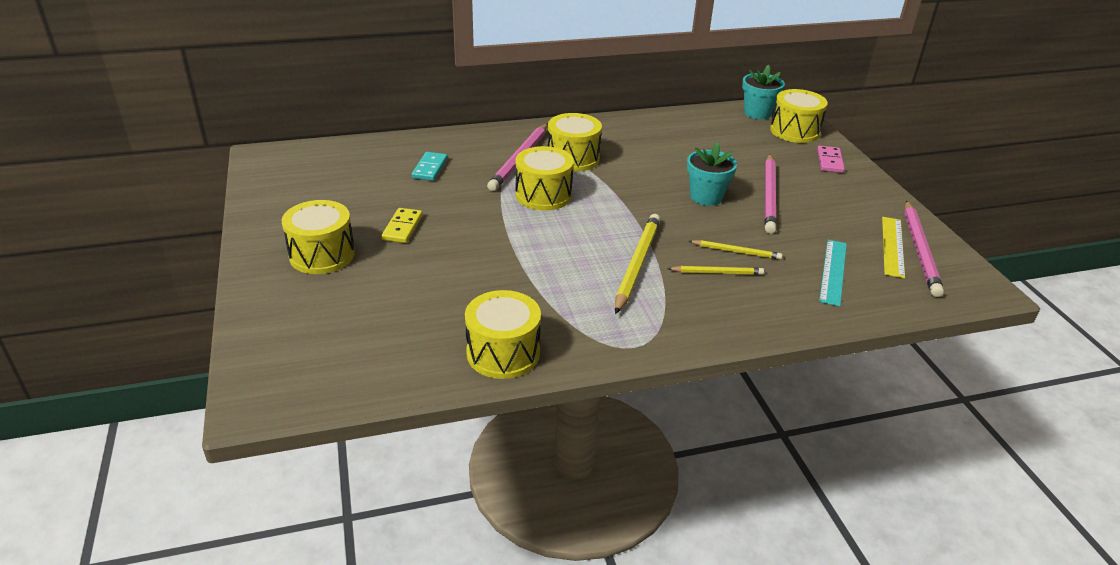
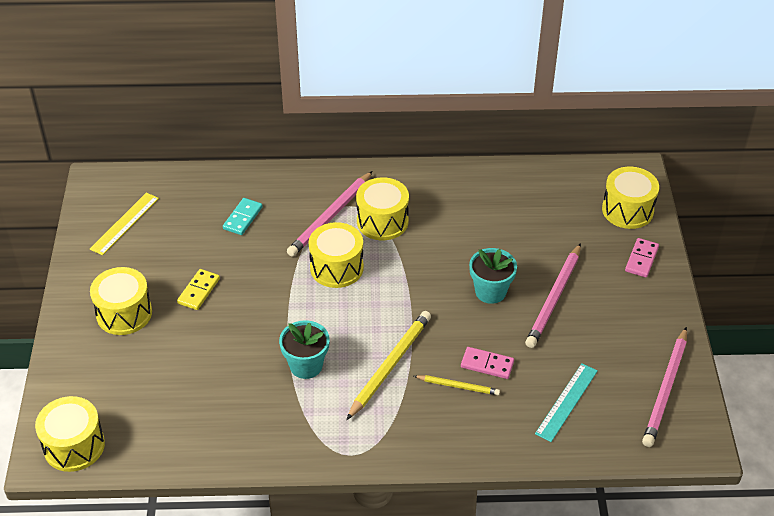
camera: 15 degrees right, 10 degrees up
(503, 353) = (242, 443): yellow drum -> yellow drum (74, 446)
(736, 252) = (487, 364): yellow pencil -> pink domino
(757, 113) = (601, 178): turquoise flower pot -> turquoise flower pot (306, 365)
(892, 246) = (641, 380): yellow ruler -> yellow ruler (125, 223)

